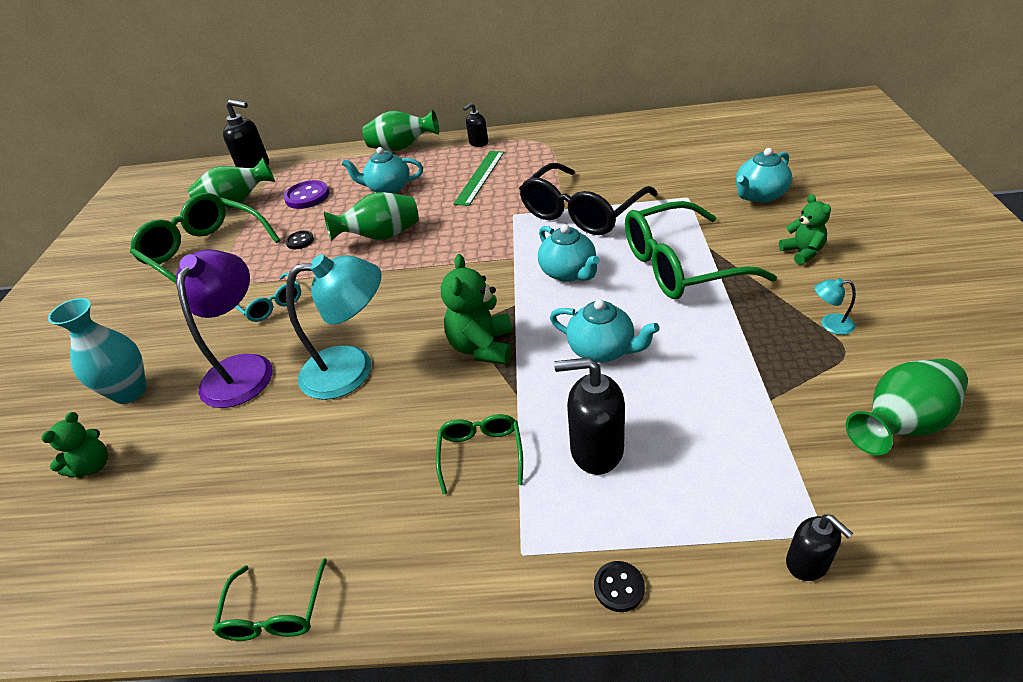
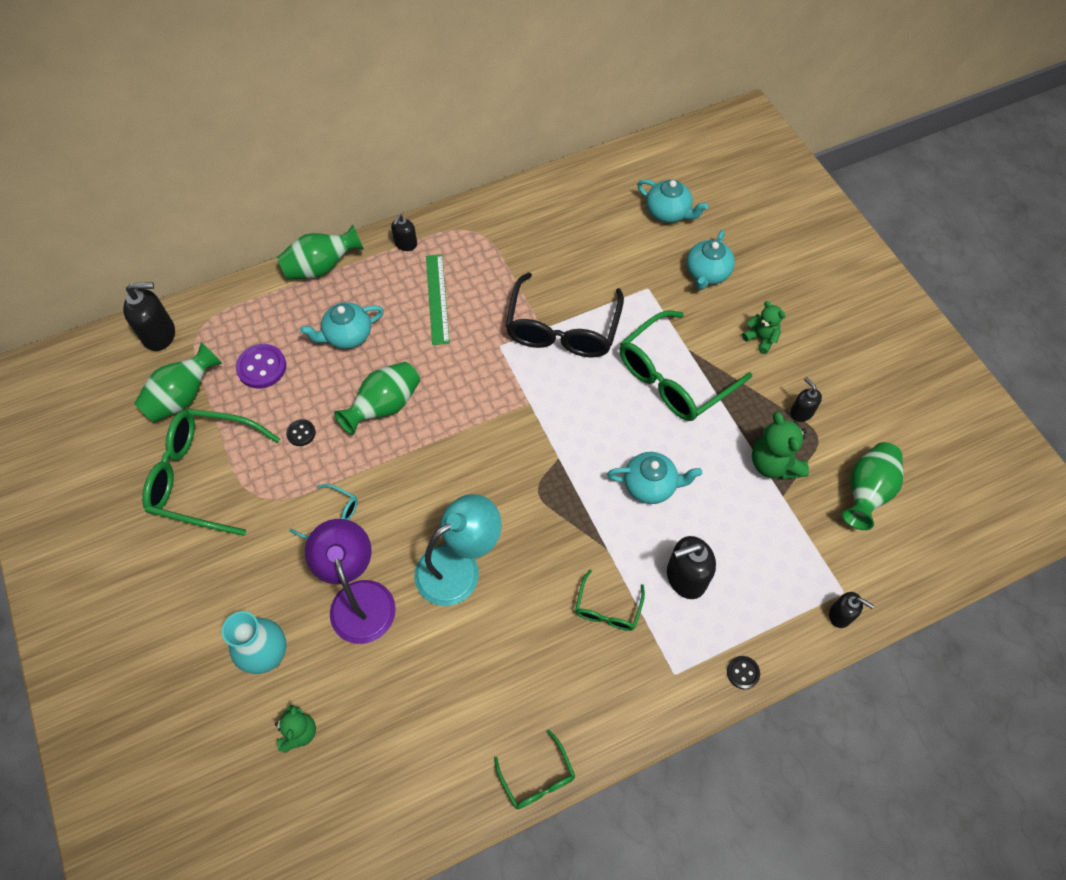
camera: 30 degrees left, 20 degrees up
(481, 453) = (607, 609): green glasses -> green glasses turned 135 degrees counterclockwise
(482, 347) = (555, 511): green teddy bear -> green teddy bear (774, 464)
(568, 272) = (586, 408): turquoise teapot -> turquoise teapot (668, 212)
(830, 324) = (801, 412): turquoise lamp -> black soap dispenser

